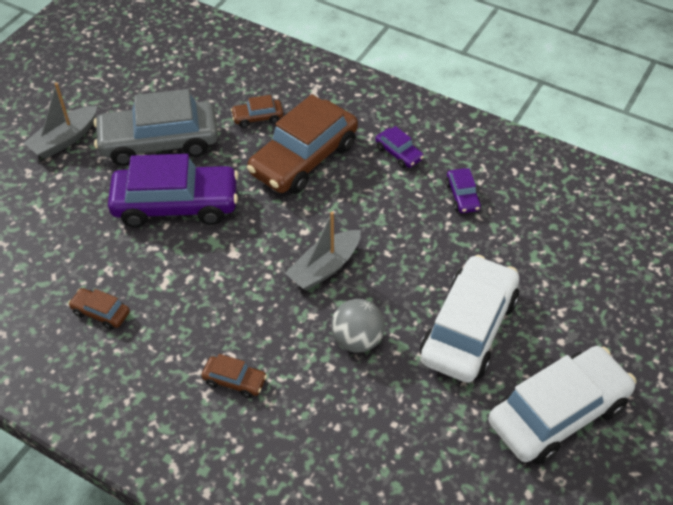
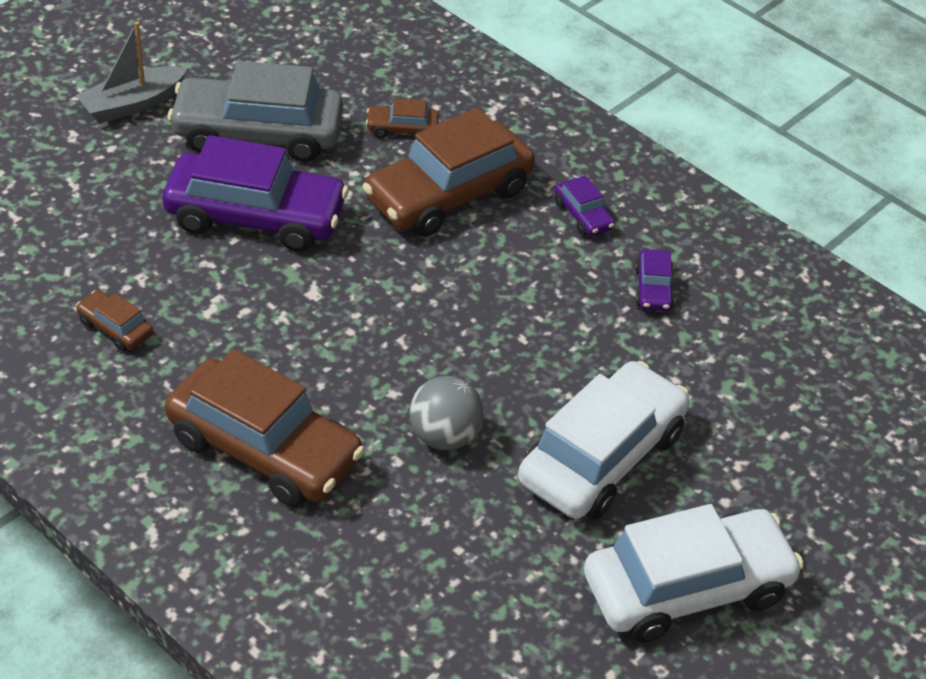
camera: 10 degrees right, 5 degrees down
(234, 381) = (264, 449): brown car -> brown car, size x2.30
(325, 267) = (431, 338): grey boat -> none

